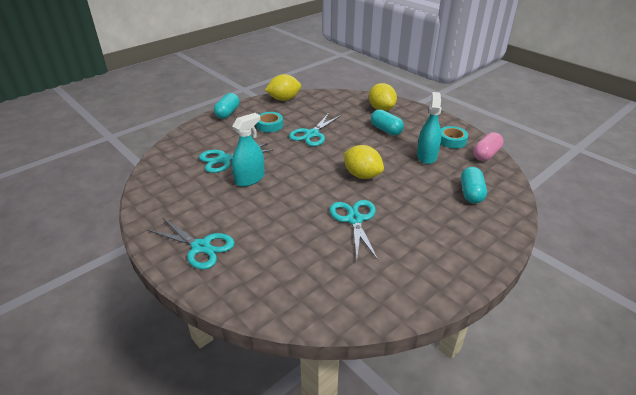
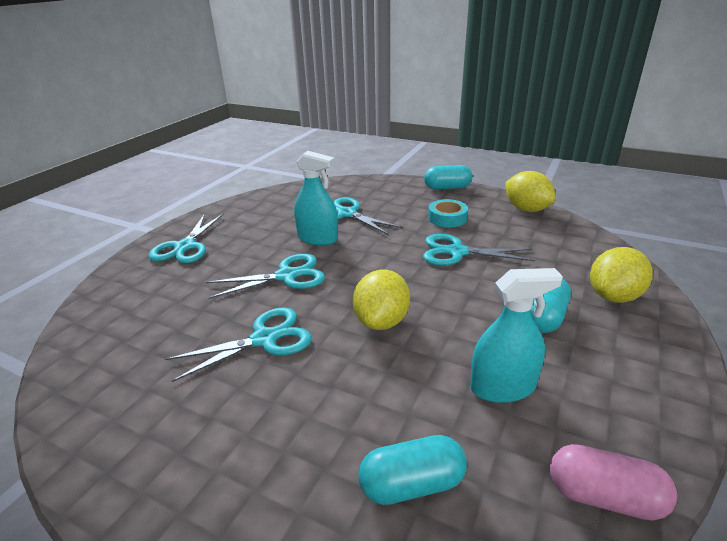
camera: 70 degrees right, 5 degrees down
(290, 200) = (286, 276): none -> turquoise scissors
(452, 140) = (603, 418): turquoise tape -> none

